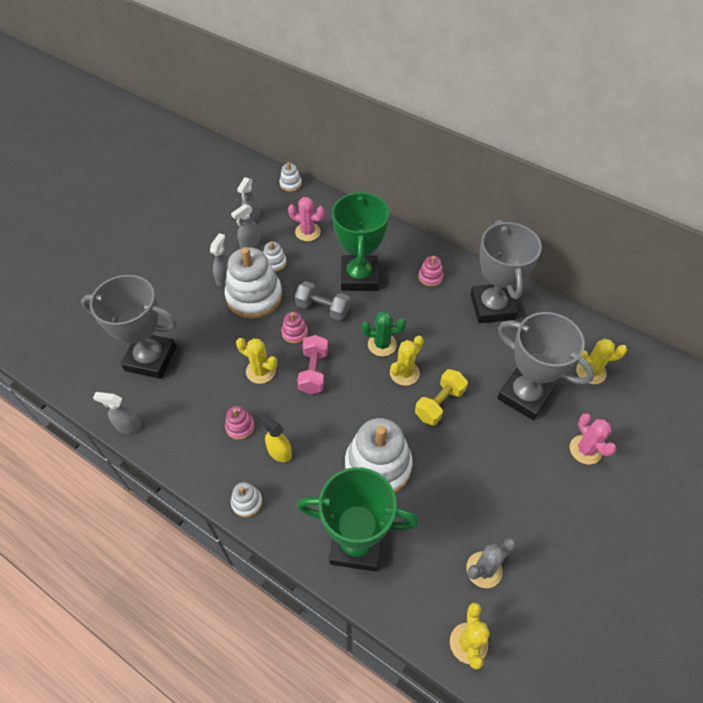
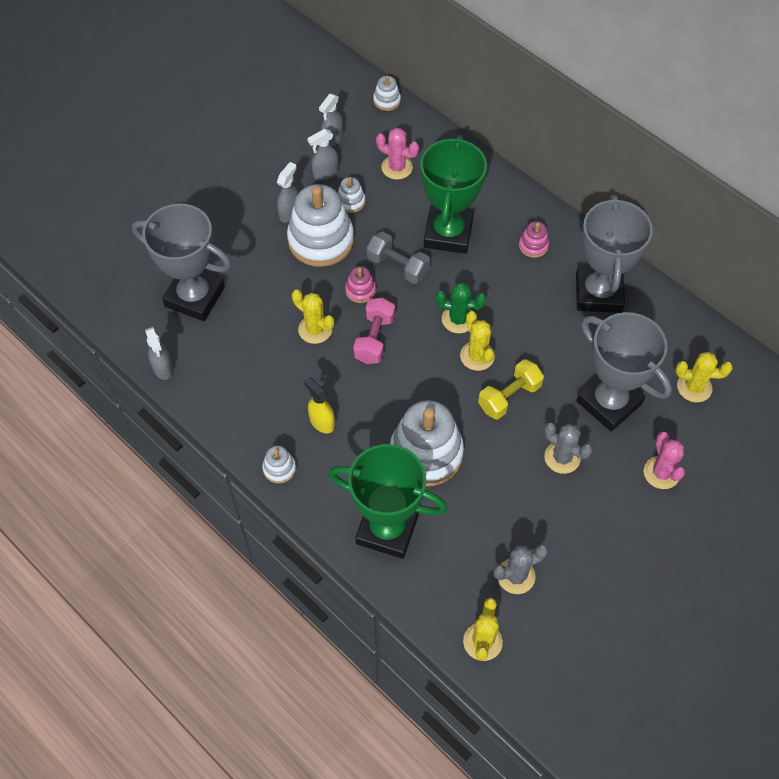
camera: 10 degrees right, 5 degrees up
(128, 426) = (163, 368): grey spray bottle -> grey spray bottle turned 135 degrees counterclockwise
(240, 426) = (283, 388): pink stacking toy -> none
(404, 373) = (477, 356): yellow cactus -> yellow cactus turned 75 degrees counterclockwise
(497, 450) = (562, 457): none -> grey cactus

